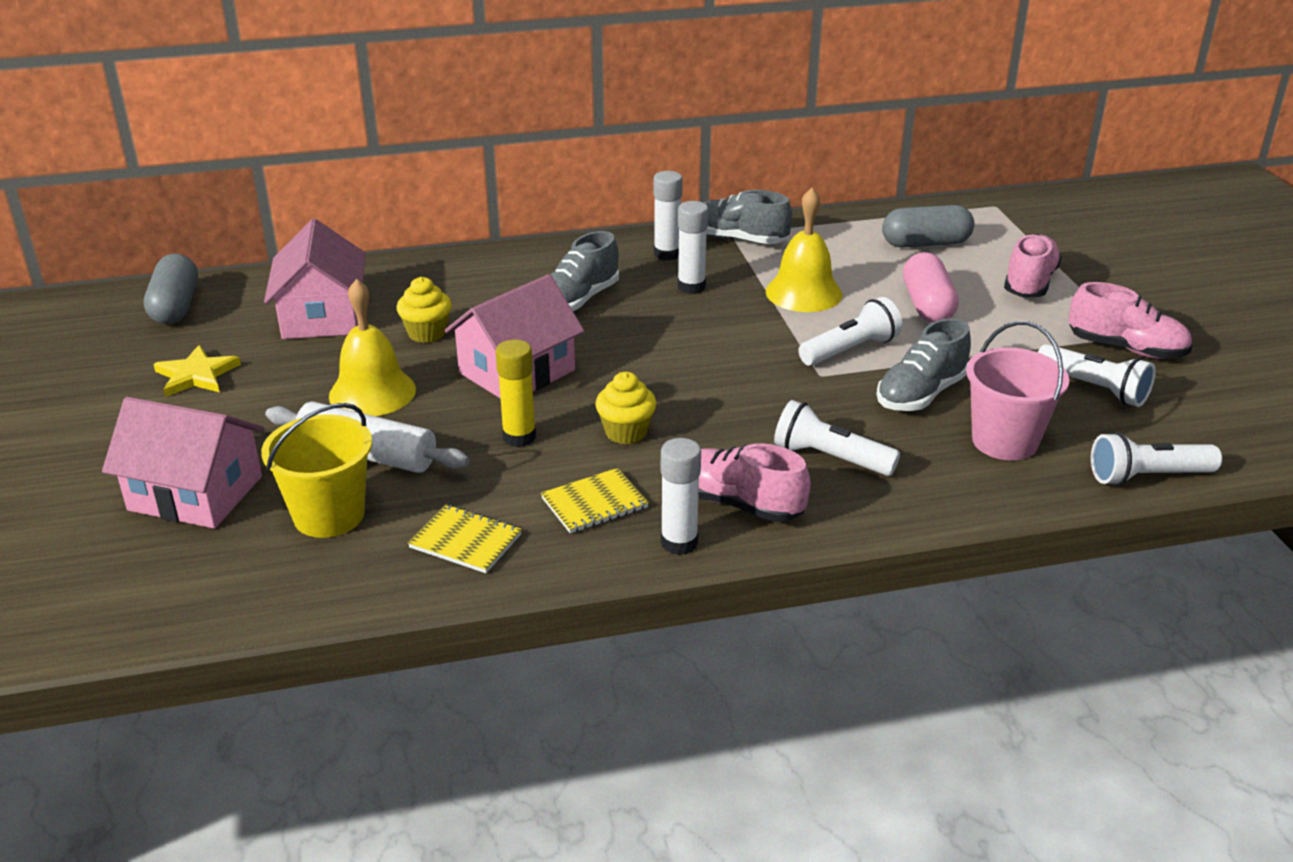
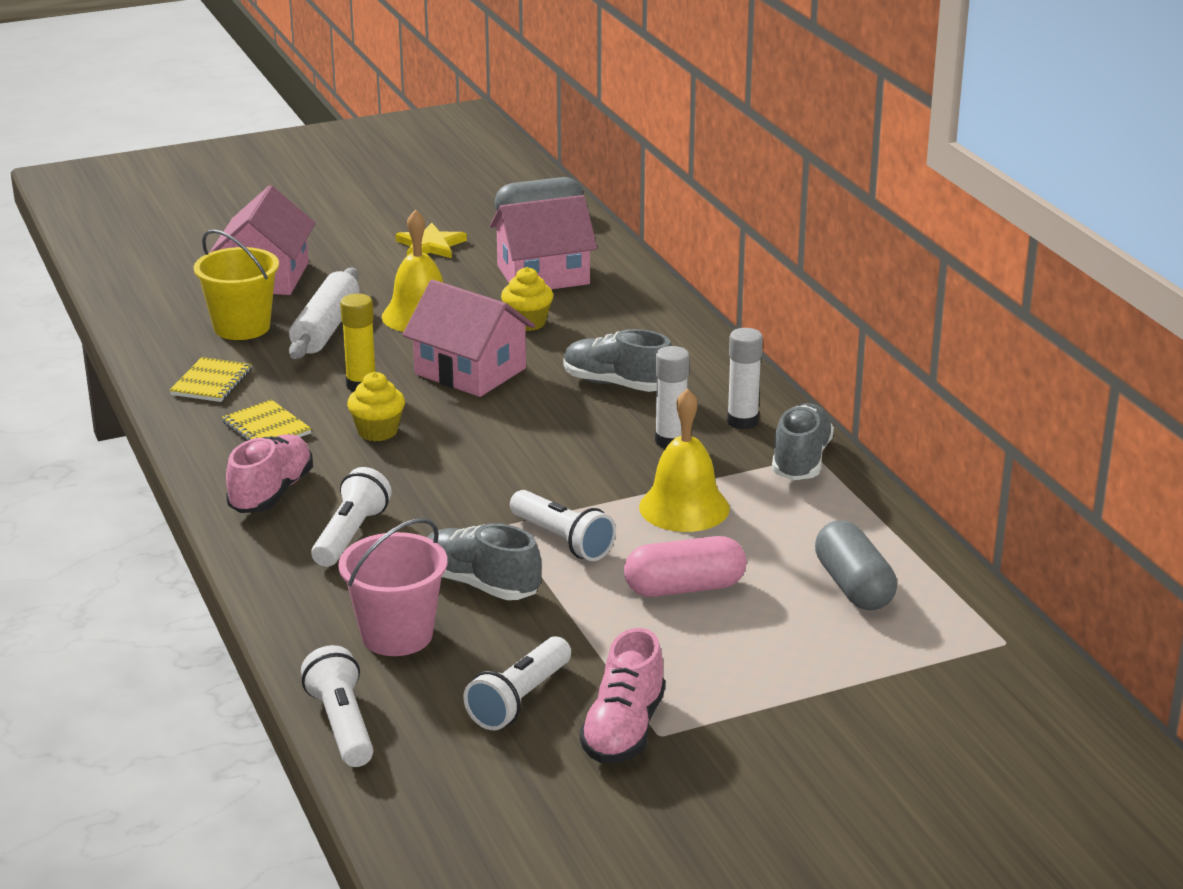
camera: 80 degrees right, 5 degrees down
(679, 543) = (213, 469): white glue stick -> none
(1029, 283) = (774, 663): pink shoe -> none

